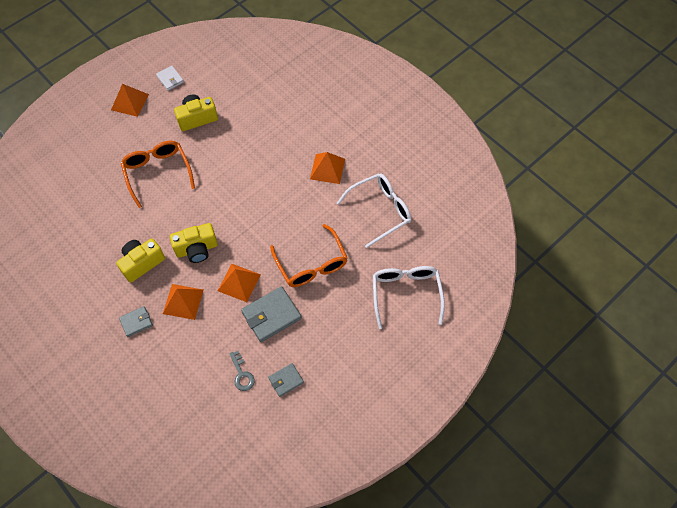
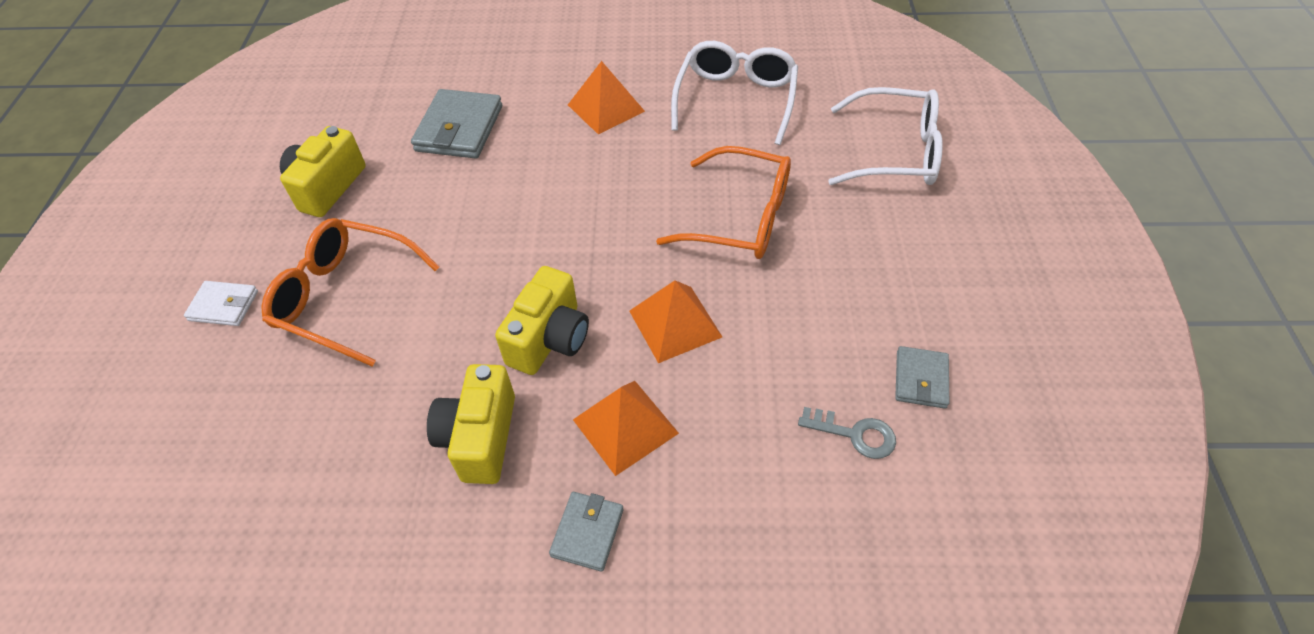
camera: 45 degrees left, 10 degrees down
(129, 102) = (171, 247): orange pyramid -> none
(170, 79) = (216, 174): white wallet -> white wallet (224, 306)
(271, 315) = (780, 321): grey wallet -> grey wallet (459, 129)
(406, 293) = (895, 152): white glasses -> white glasses turned 150 degrees clockwise

